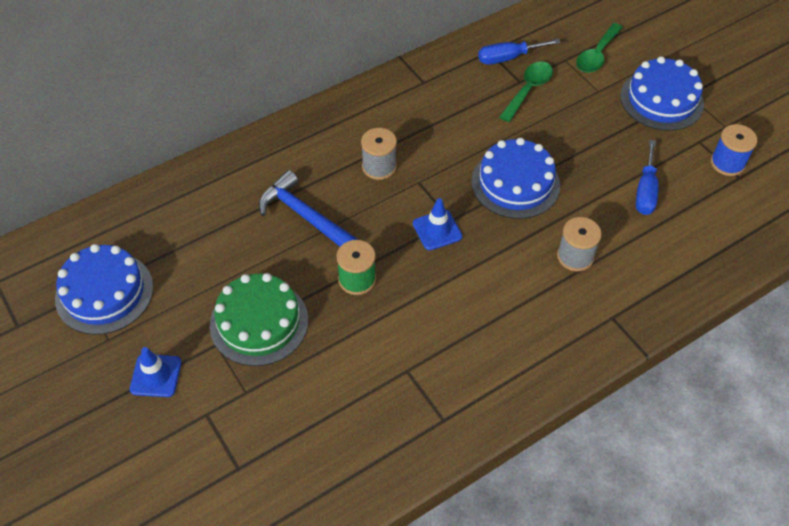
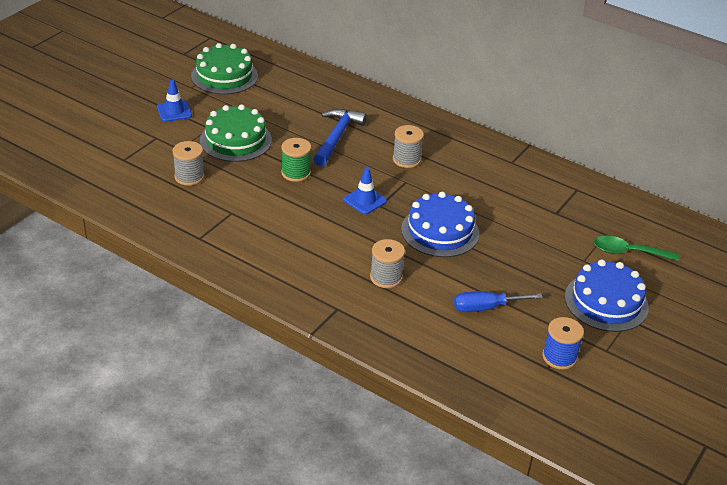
camera: 65 degrees right, 15 degrees down
(104, 293) = (224, 76): blue cake -> green cake
(313, 397) = (189, 177): none -> grey spool
(508, 58) = (578, 201): blue screwdriver -> none
(528, 90) = (550, 219): green spoon -> none

